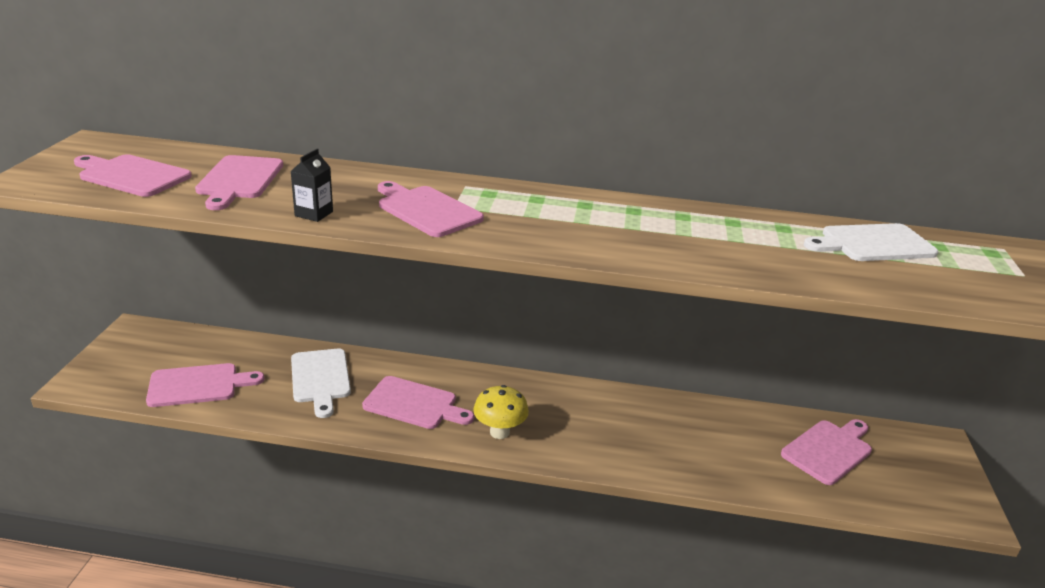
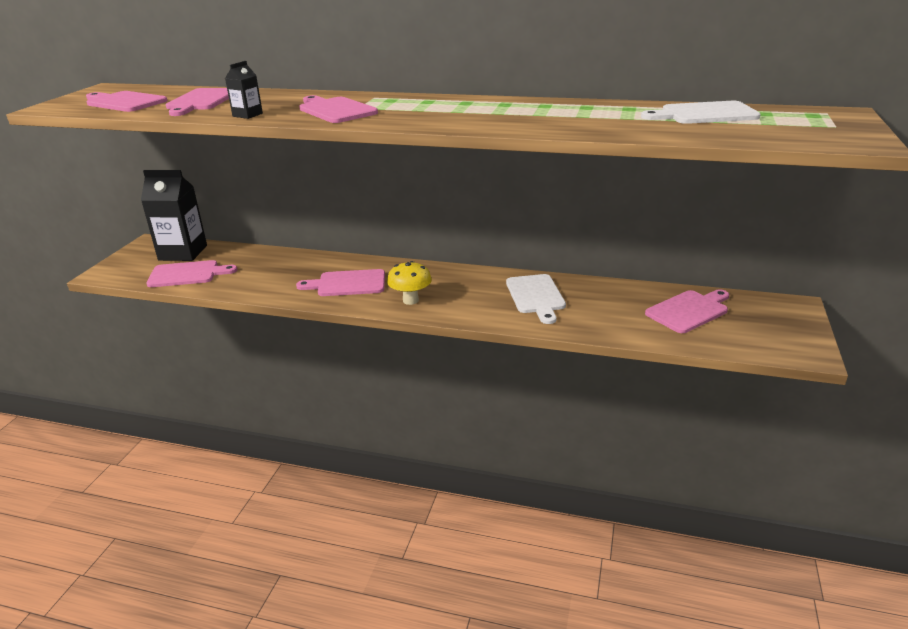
camera: 10 degrees right, 0 degrees up
(184, 348) = (183, 253): none -> black carton
(320, 378) = (279, 269): white cutting board -> white cutting board (536, 296)
(414, 404) = (347, 284): pink cutting board -> pink cutting board turned 150 degrees clockwise

